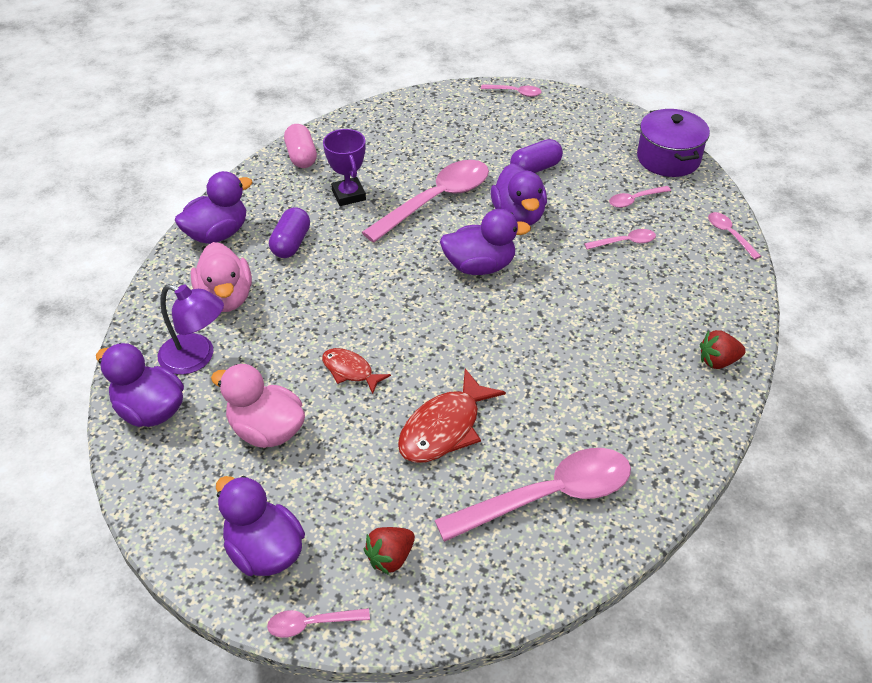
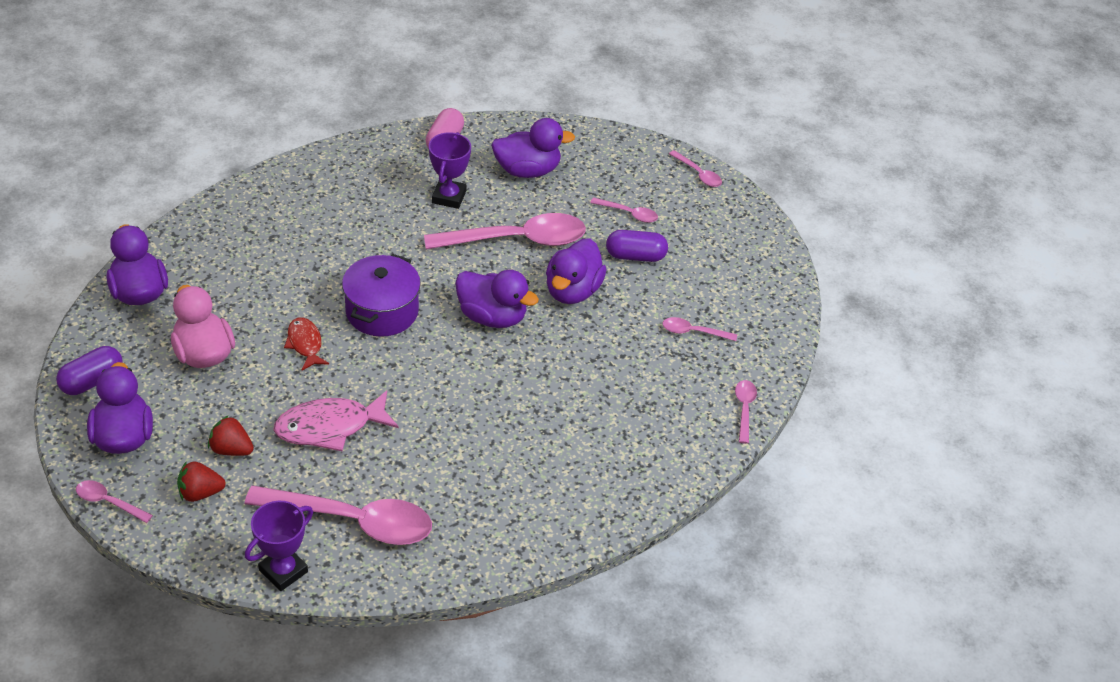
camera: 30 degrees right, 0 degrees up
(196, 358) = (205, 271): purple lamp -> none
(217, 234) = (313, 177): purple duck -> purple duck (527, 170)
(226, 298) = (270, 234): pink duck -> none
(291, 243) = (361, 215): purple capsule -> purple capsule (92, 381)
(444, 428) = (329, 427): red fish -> pink fish
(538, 580) = (283, 571): none -> purple trophy
(624, 242) = (640, 364): pink spoon -> pink spoon (628, 213)
(668, 158) = (771, 311): purple pot -> purple pot (382, 311)
(718, 361) = (602, 505): red strawberry -> red strawberry (231, 449)

